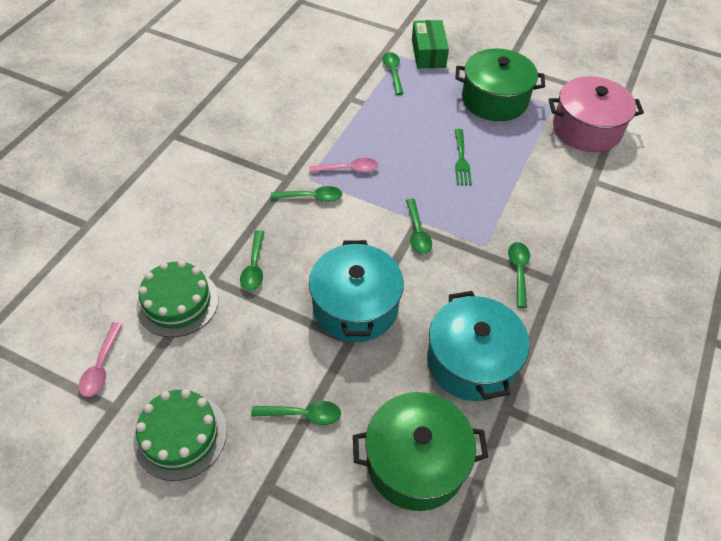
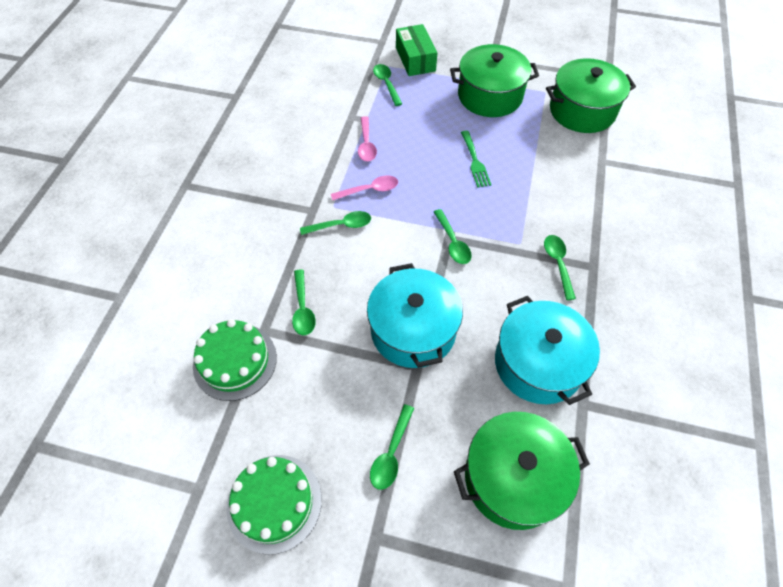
camera: 10 degrees left, 5 degrees up
(101, 366) = (173, 446): pink spoon -> pink spoon (366, 144)
(303, 414) = (391, 453): green spoon -> green spoon turned 120 degrees clockwise
(586, 129) = (582, 111): pink pot -> green pot

